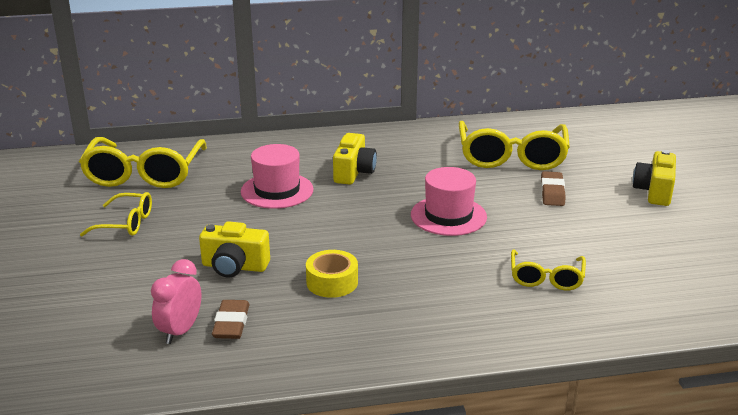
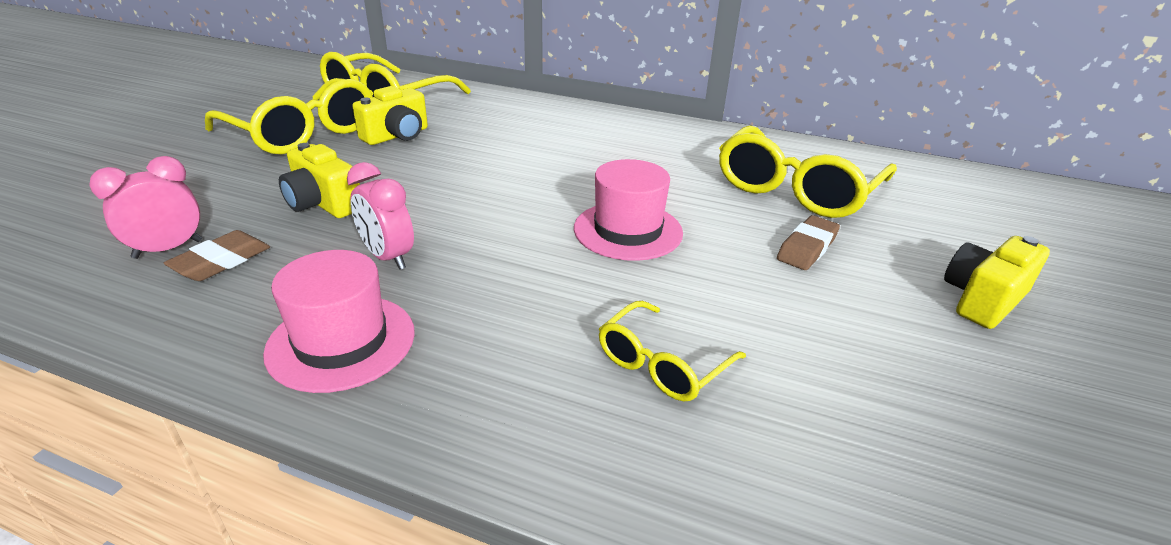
camera: 30 degrees right, 5 degrees up
(126, 223) = (303, 133): yellow glasses -> yellow glasses, size x1.85
(277, 190) = (478, 146): pink hat -> pink hat (341, 341)
(332, 282) = (388, 257): yellow tape -> pink clock
(354, 172) = (581, 152): yellow camera -> yellow camera (397, 136)

